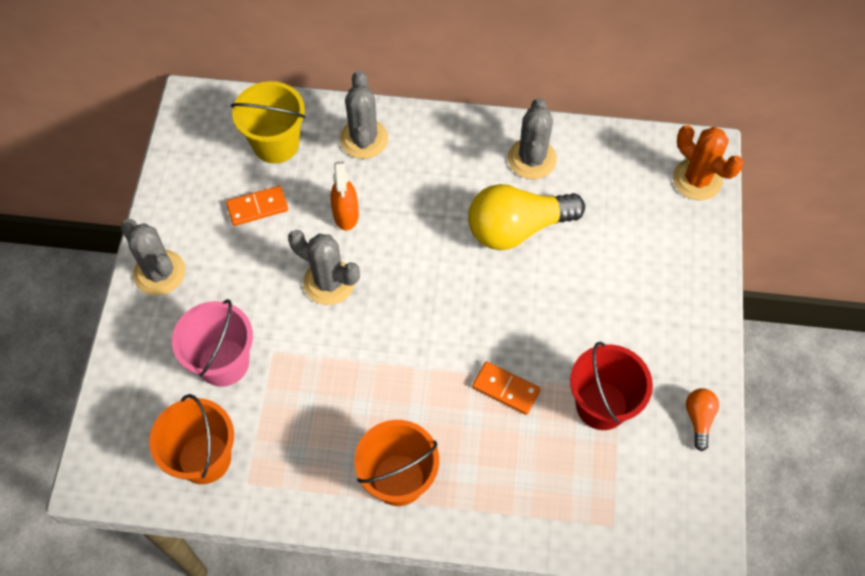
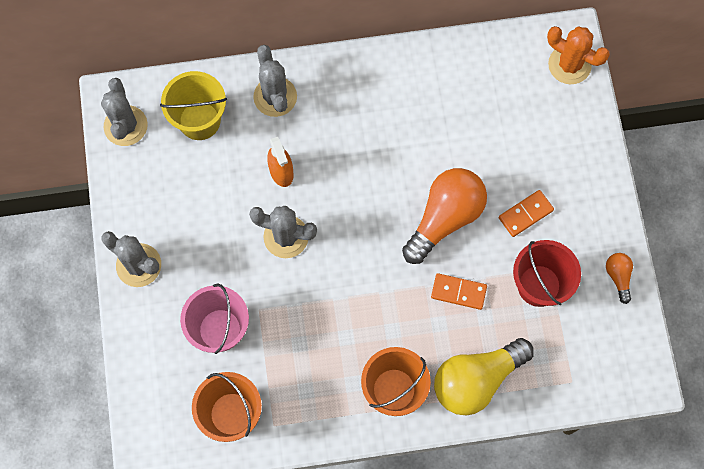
camera: 15 degrees left, 10 degrees up
(257, 207) = (203, 184): orange domino -> orange domino (525, 214)
(512, 305) = (444, 218): none -> orange light bulb
(517, 228) = (430, 147): yellow light bulb -> yellow light bulb (476, 380)
(532, 159) = (425, 80): grey cactus -> grey cactus (125, 126)

